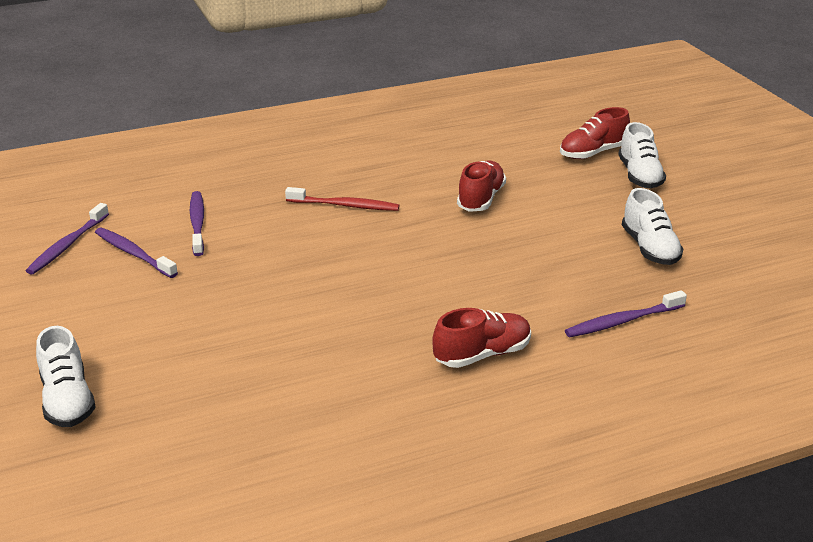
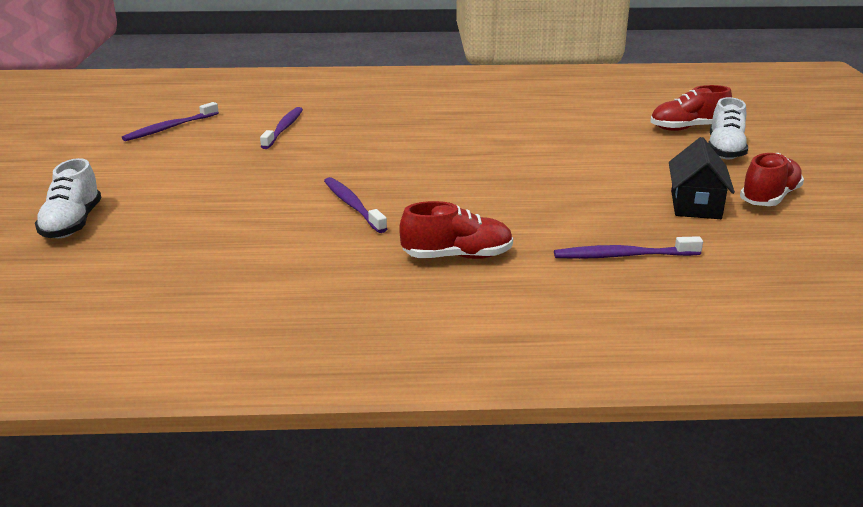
camera: 20 degrees right, 5 degrees down
(133, 253) = (215, 140): purple toothbrush -> purple toothbrush (352, 205)
(345, 205) = (419, 134): red toothbrush -> none
(481, 199) = (549, 146): red shoe -> red shoe (769, 198)
(649, 248) = (695, 205): white shoe -> black house

